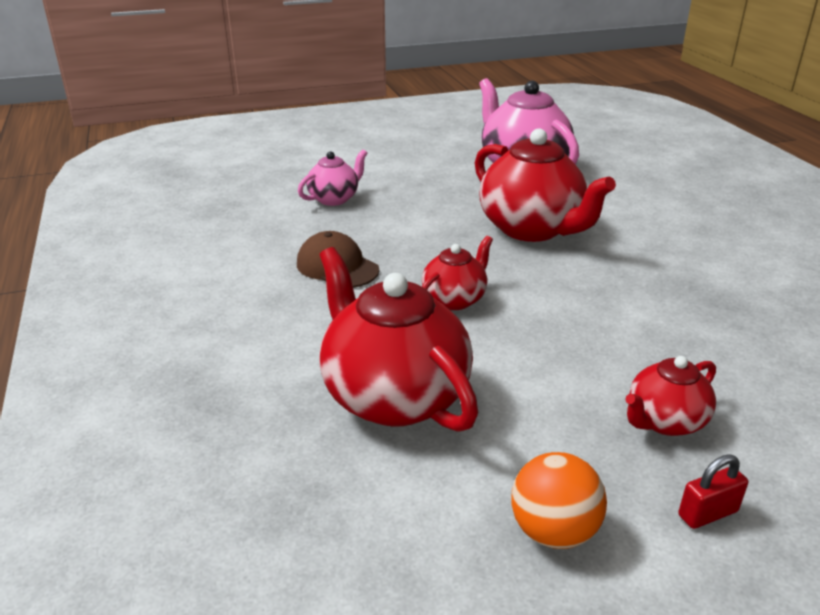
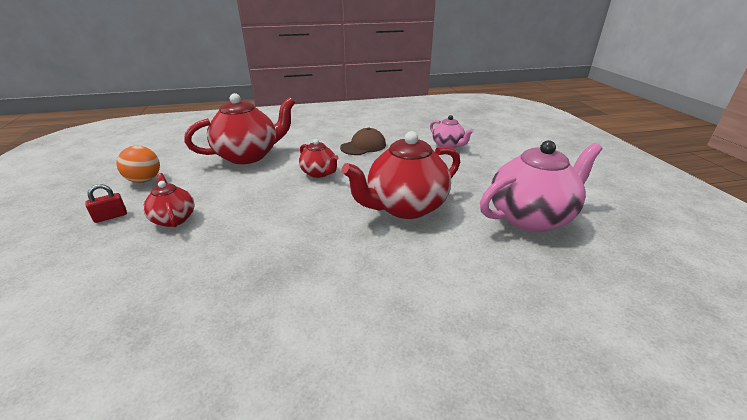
camera: 95 degrees right, 0 degrees up
(707, 513) = (110, 217): red padlock -> red padlock turned 75 degrees clockwise

